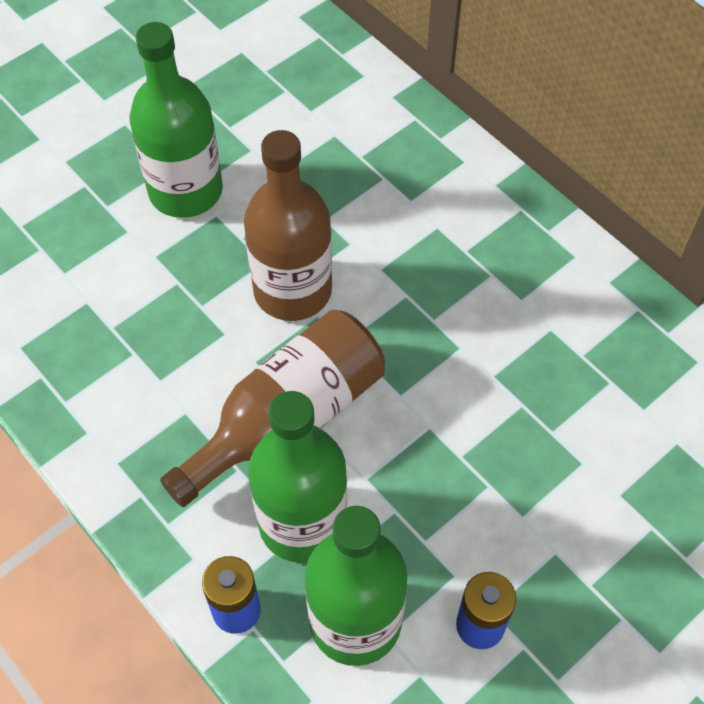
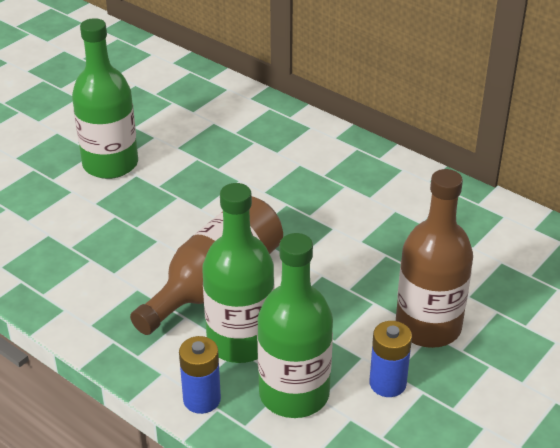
camera: 10 degrees left, 20 degrees down
(292, 290) = (202, 210): brown bottle -> brown bottle (428, 326)

